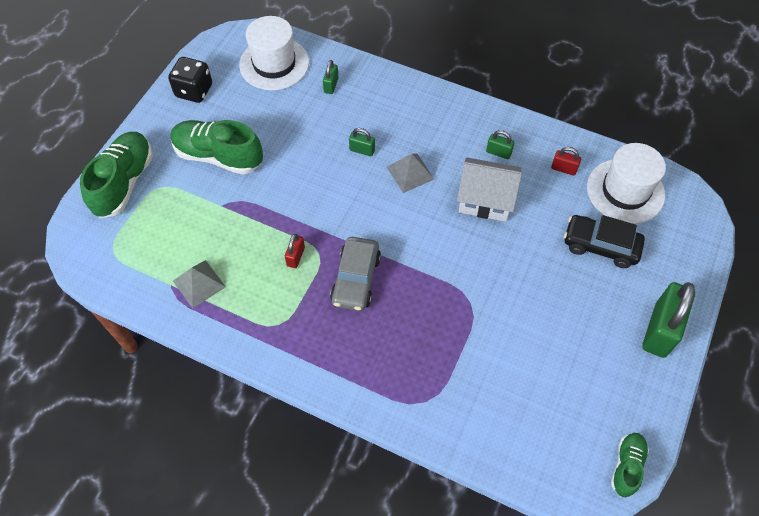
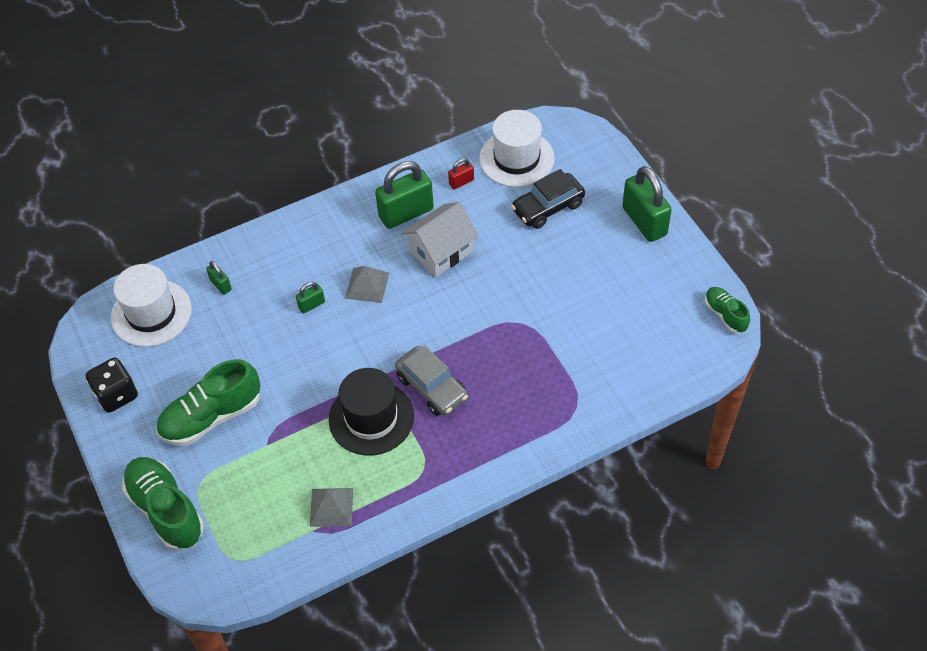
camera: 50 degrees left, 5 degrees down
(295, 257) = (371, 418): red padlock -> black hat
(498, 152) = (406, 213): green padlock -> green padlock, size x2.12

